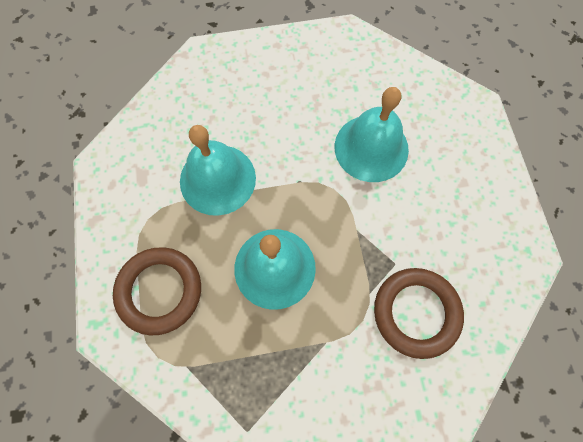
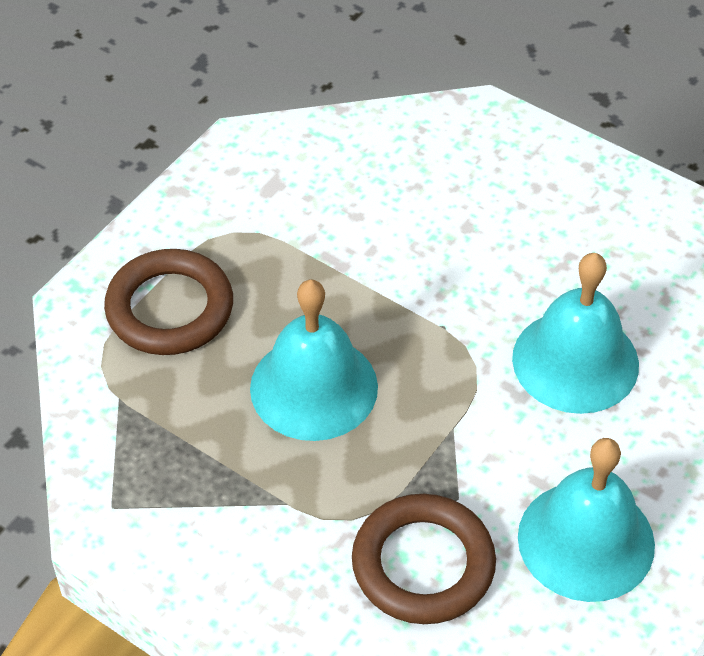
camera: 45 degrees right, 20 degrees down
(217, 179) = (351, 252): turquoise bell -> turquoise bell (586, 540)

